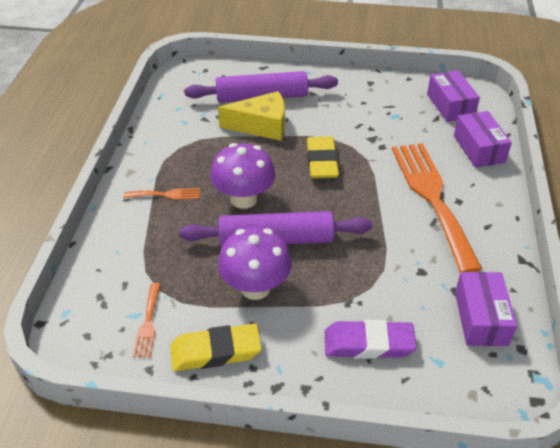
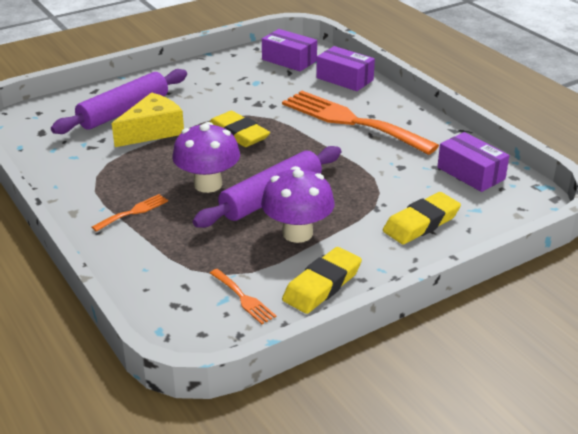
camera: 40 degrees left, 10 degrees down
(368, 344) = (421, 223): purple eraser -> yellow eraser

